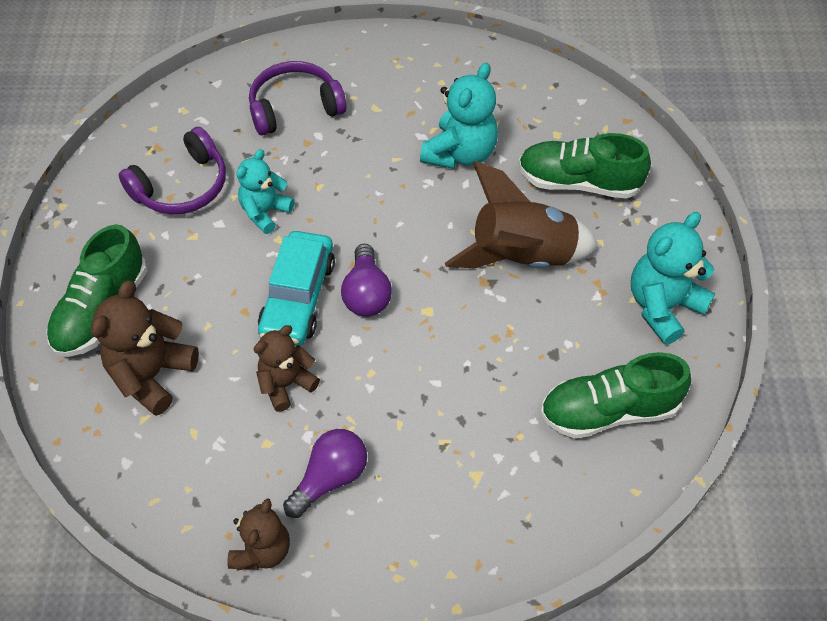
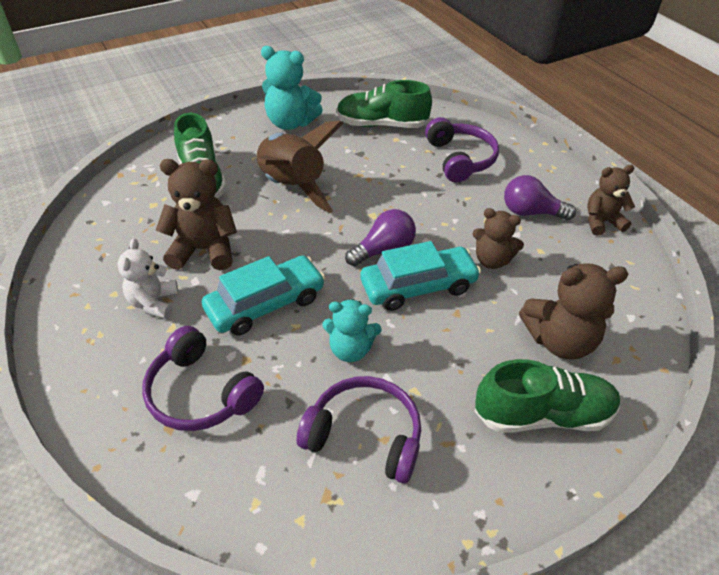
camera: 120 degrees left, 10 degrees down
(358, 174) = (265, 304): none -> turquoise car
(412, 103) = (154, 303): none -> white teddy bear
(460, 153) = (204, 250): turquoise teddy bear -> brown teddy bear
(479, 464) = (460, 159): none -> purple headphones
(609, 411) = (381, 125): green shoe -> green shoe turned 135 degrees clockwise

